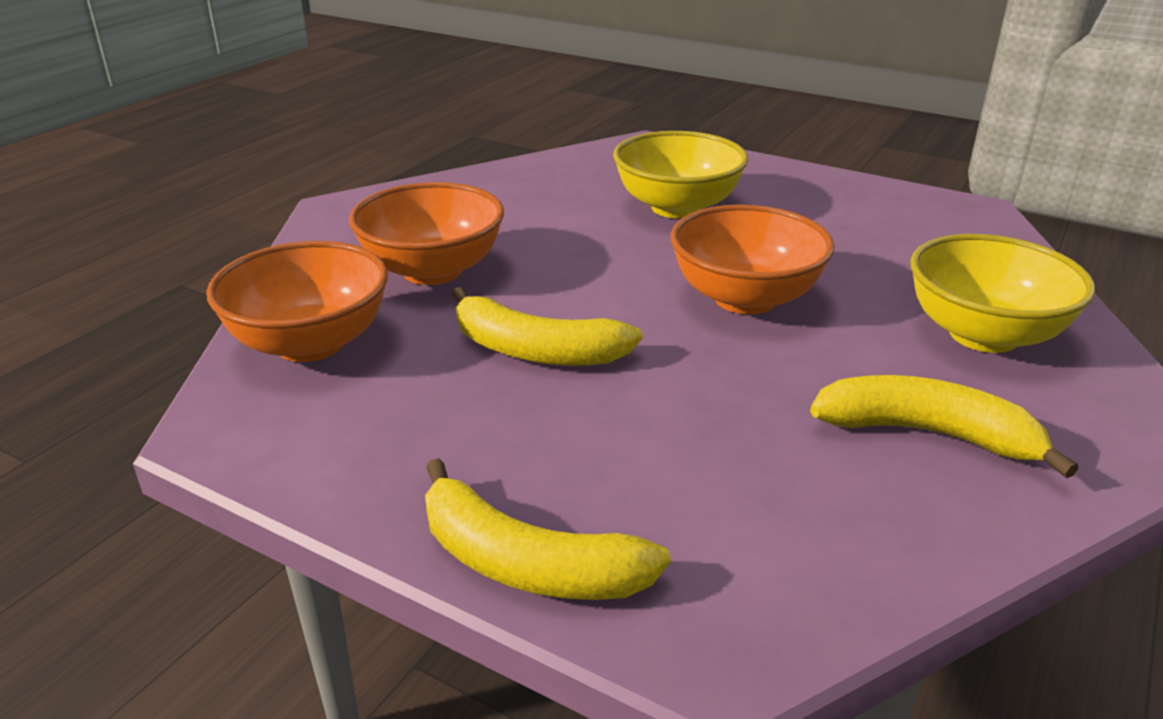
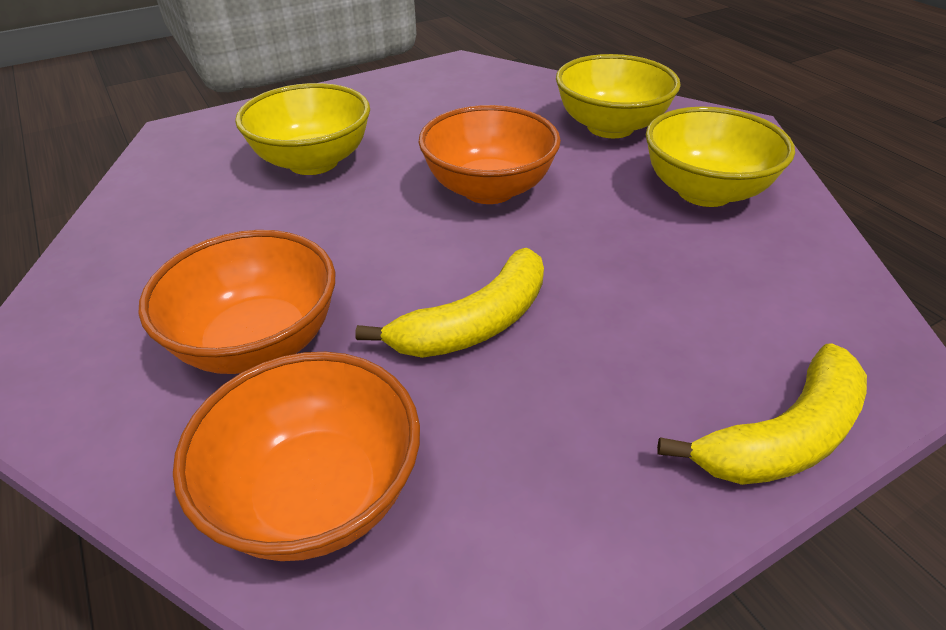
camera: 60 degrees left, 10 degrees up
(928, 434) = (704, 192): yellow banana -> yellow bowl

